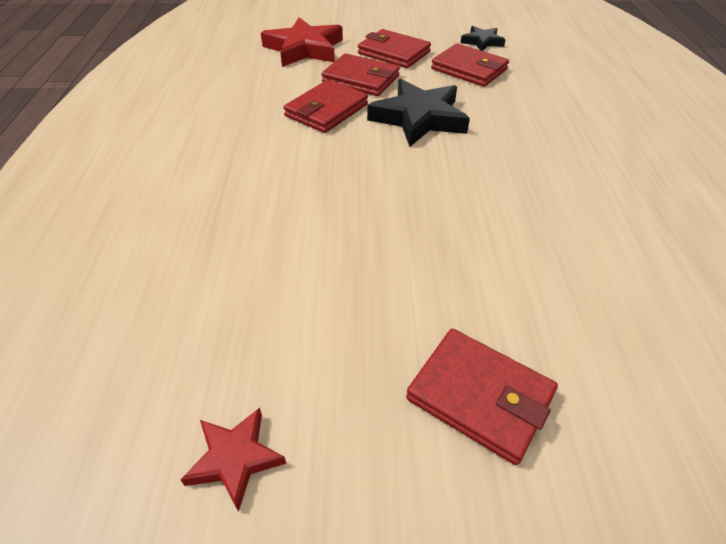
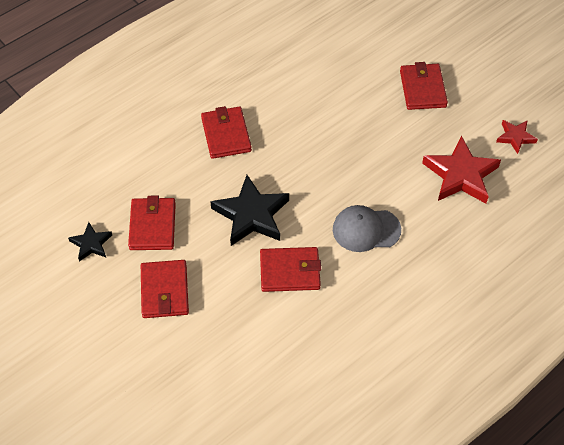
camera: 130 degrees left, 10 degrees up
(304, 49) = (212, 360): red star -> red star (460, 175)
(304, 177) = (366, 230): none -> grey cap
(361, 79) = (228, 282): red wallet -> red wallet (226, 135)

